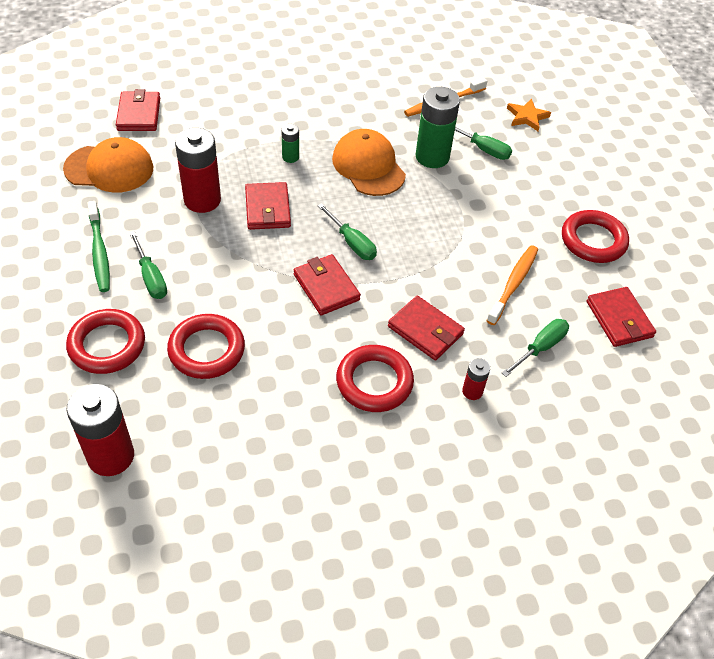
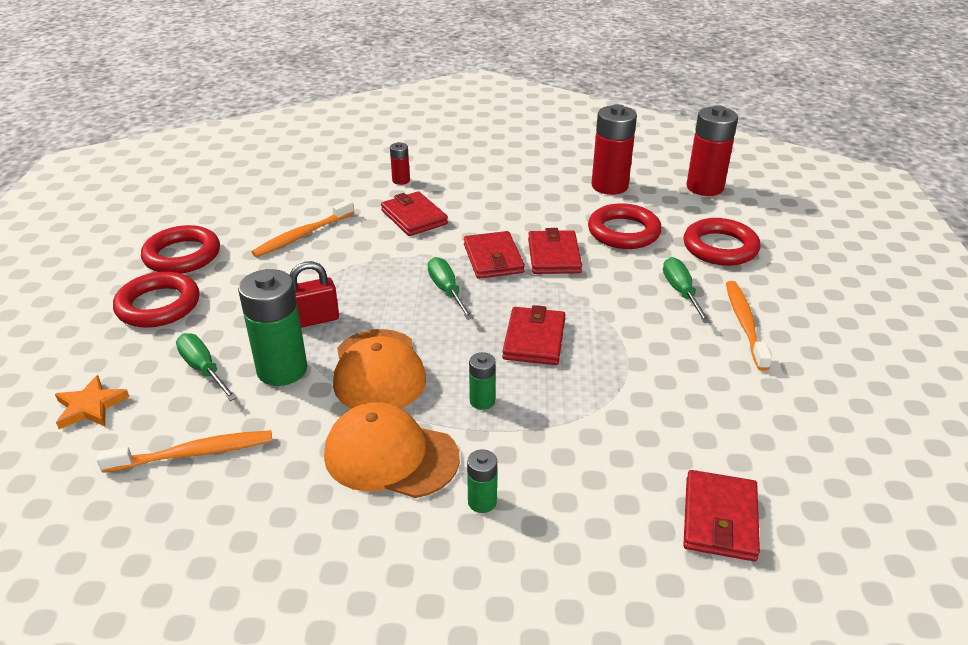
camera: 160 degrees left, 15 degrees down
(99, 252) = (744, 324): green toothbrush -> orange toothbrush
(109, 168) = (753, 426): orange cap -> orange cap (391, 456)
(202, 200) = (617, 362): red battery -> red battery (609, 186)
(271, 103) = (482, 502): none -> green battery
(374, 382) = (479, 195): red ring -> red ring (158, 305)
(439, 198) = (314, 319): none -> red padlock
(540, 347) = (320, 194): green screwdriver -> none
(619, 319) = (231, 200): red wallet -> red wallet (554, 256)

